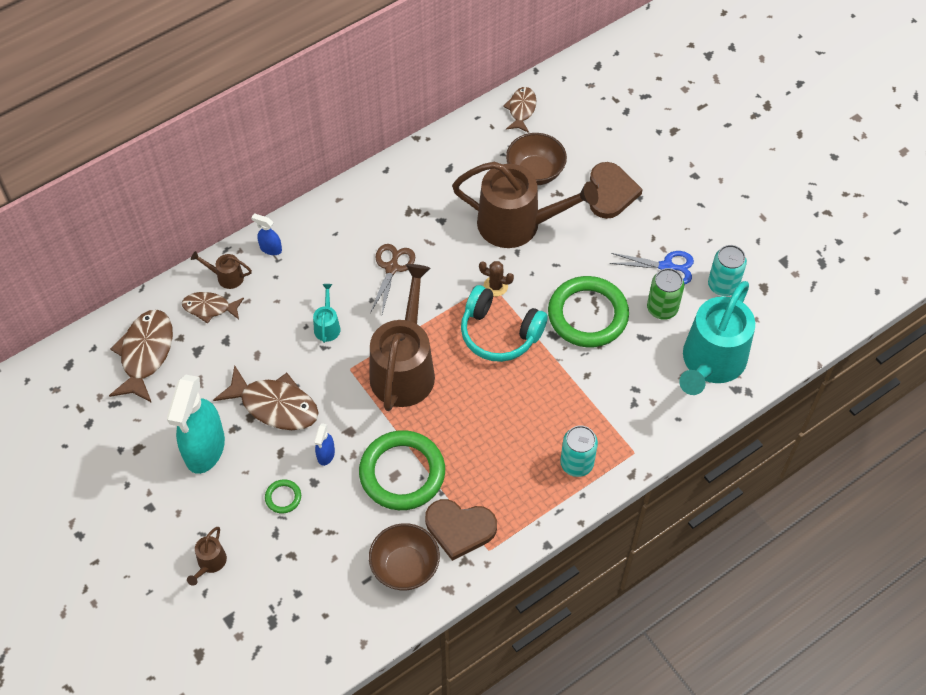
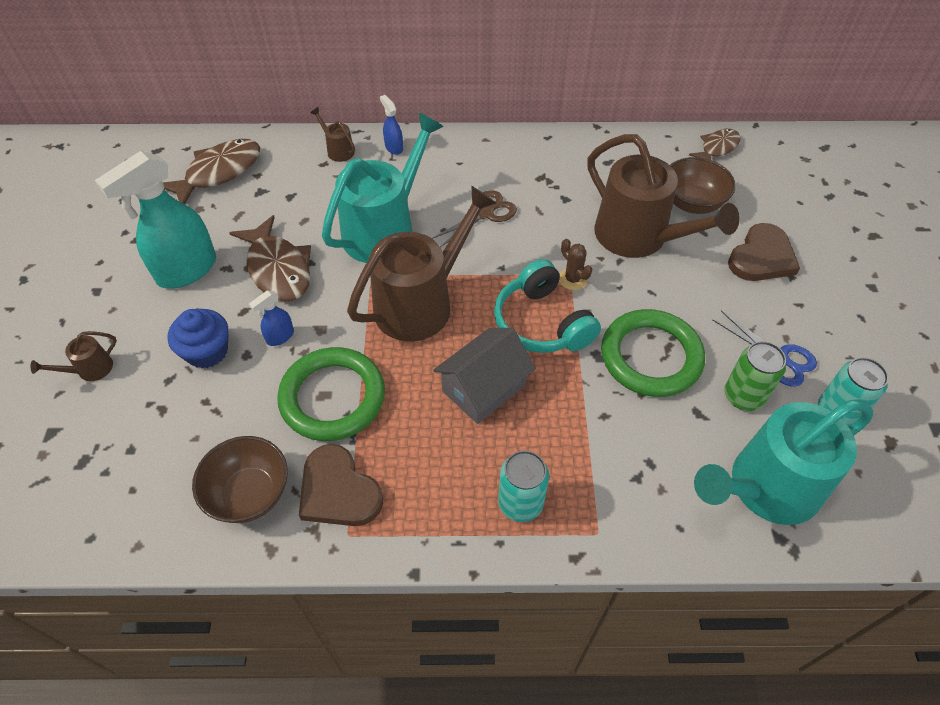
camera: 35 degrees right, 5 degrees down
(209, 308) = (302, 165): brown fish -> none
(283, 497) = (207, 351): green ring -> blue cupcake
(327, 326) = (384, 230): turquoise watering can -> turquoise watering can, size x2.42
(497, 404) = (484, 388): none -> grey house

